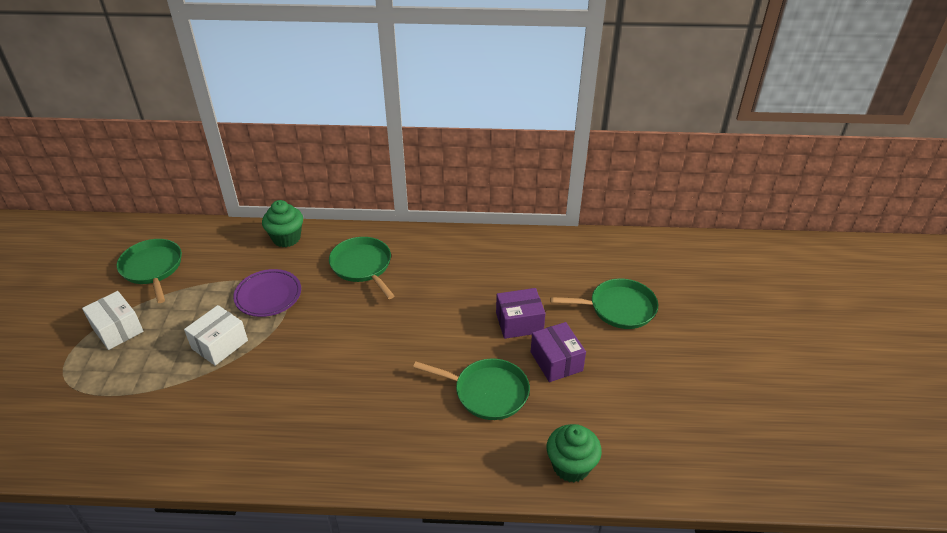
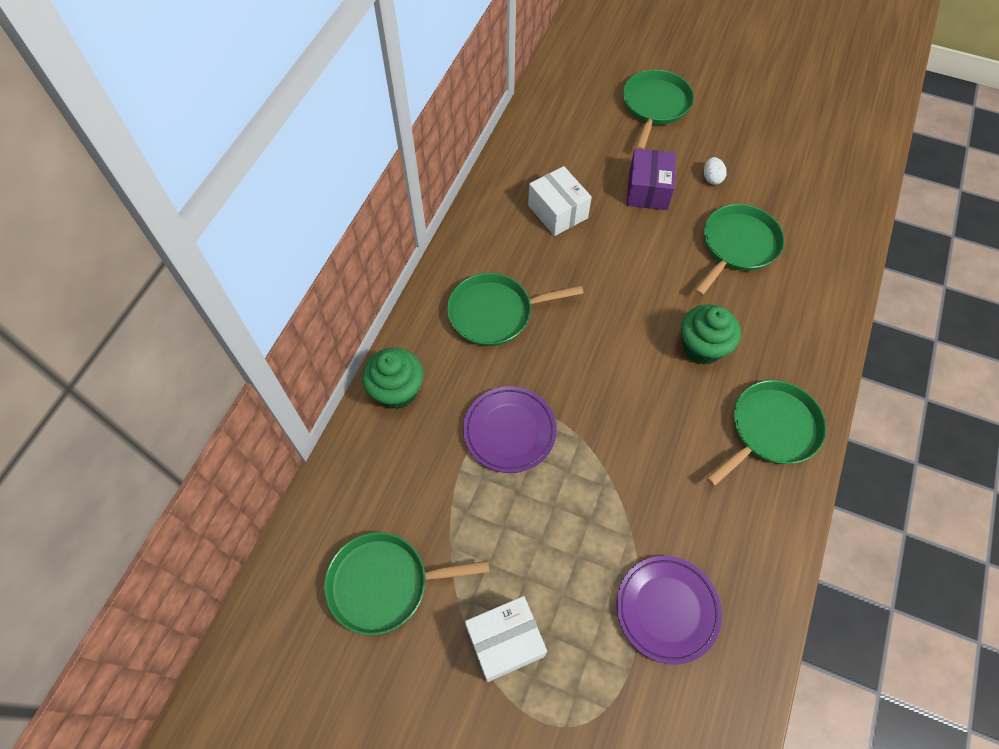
camera: 70 degrees left, 20 degrees up
(143, 407) = (667, 609): none -> purple plate
(220, 344) = (582, 503): white box -> white box (557, 212)
(304, 446) = (771, 429): none -> green pan
(556, 361) = (712, 178): purple box -> white egg
(571, 466) = (841, 210): green cupcake -> green cupcake (702, 347)

